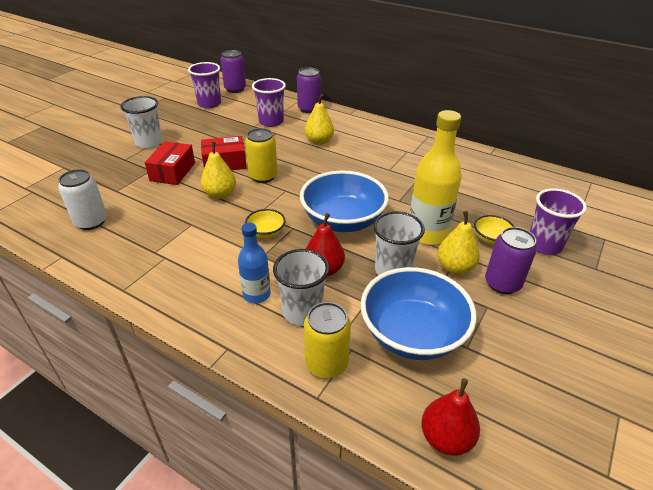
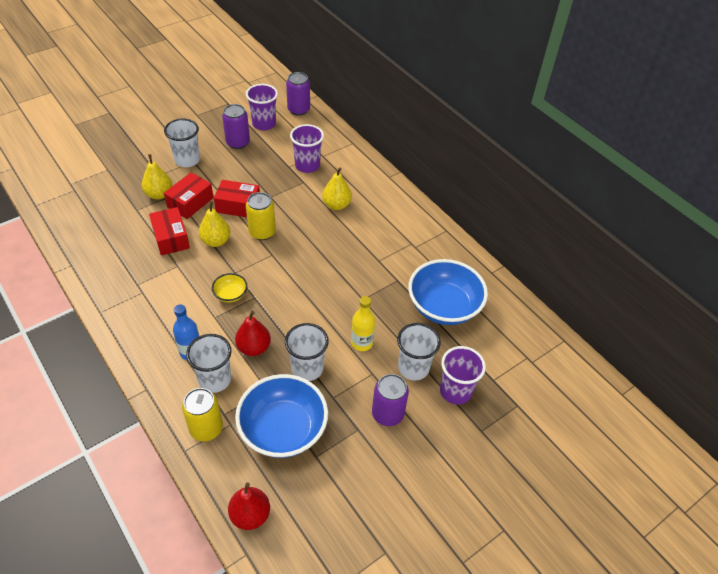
camera: 20 degrees right, 10 degrees up
(91, 222) = (105, 237): white can -> none
(169, 204) = (171, 238): none -> red box
(309, 109) = (353, 158): purple can -> purple can (238, 143)
(343, 221) = (299, 304): blue bowl -> blue bowl (444, 307)
(427, 233) = (362, 343): yellow bottle -> yellow bottle, size x0.59
(455, 267) = (360, 384): yellow pear -> yellow pear (159, 194)
(491, 238) = (413, 368): yellow bowl -> white cup

